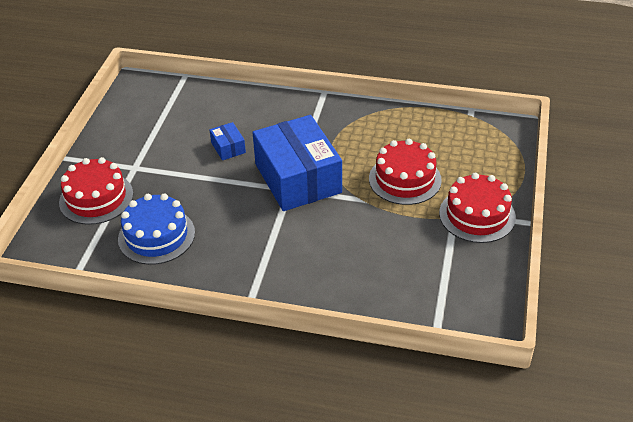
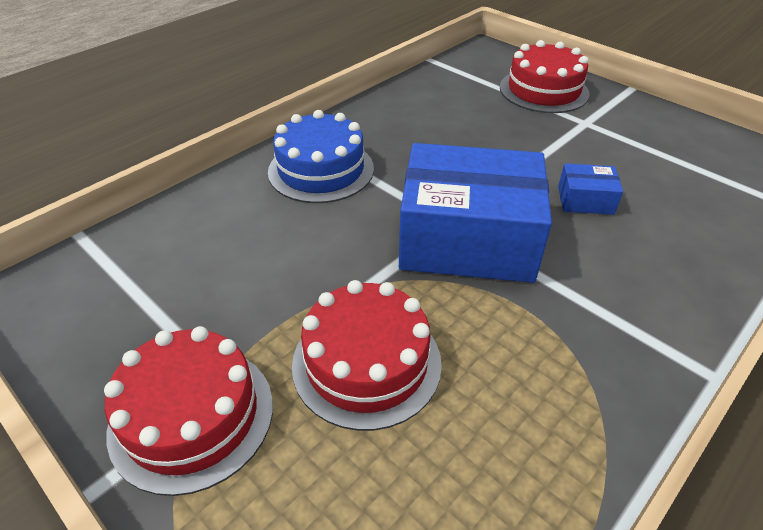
camera: 120 degrees right, 0 degrees up
(156, 236) = (450, 109): blue cake -> blue cake (321, 170)

